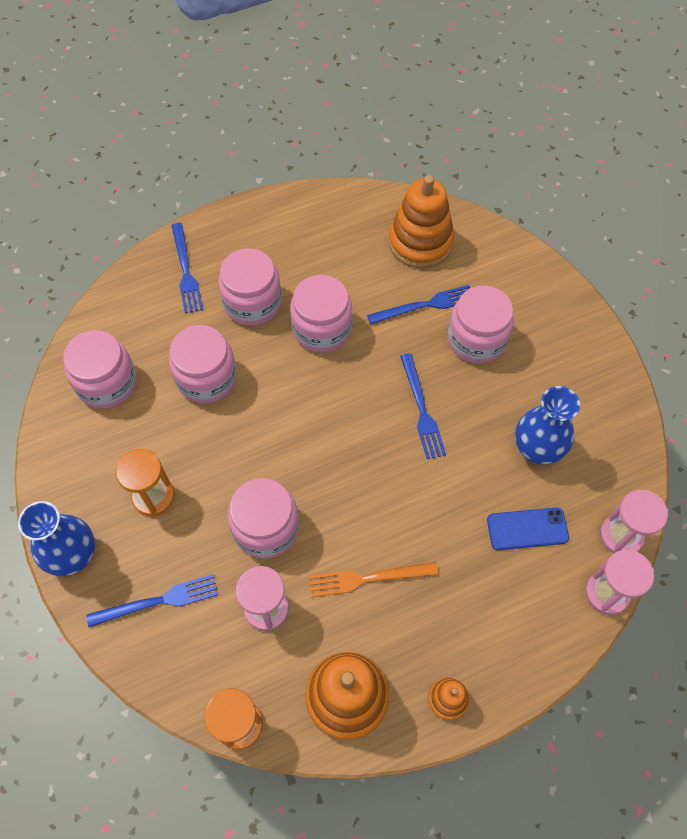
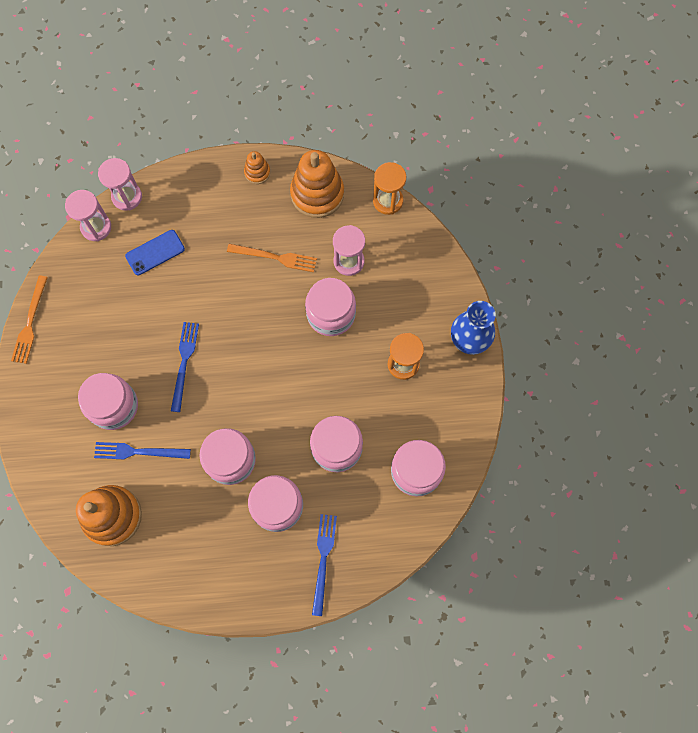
camera: 160 degrees left, 10 degrees up
(158, 601) = (418, 290): blue fork -> none
(527, 529) = (155, 252): blue phone -> blue phone turned 45 degrees counterclockwise
(536, 449) = (118, 303): blue vase -> none
(624, 393) = (30, 323): none -> orange fork

